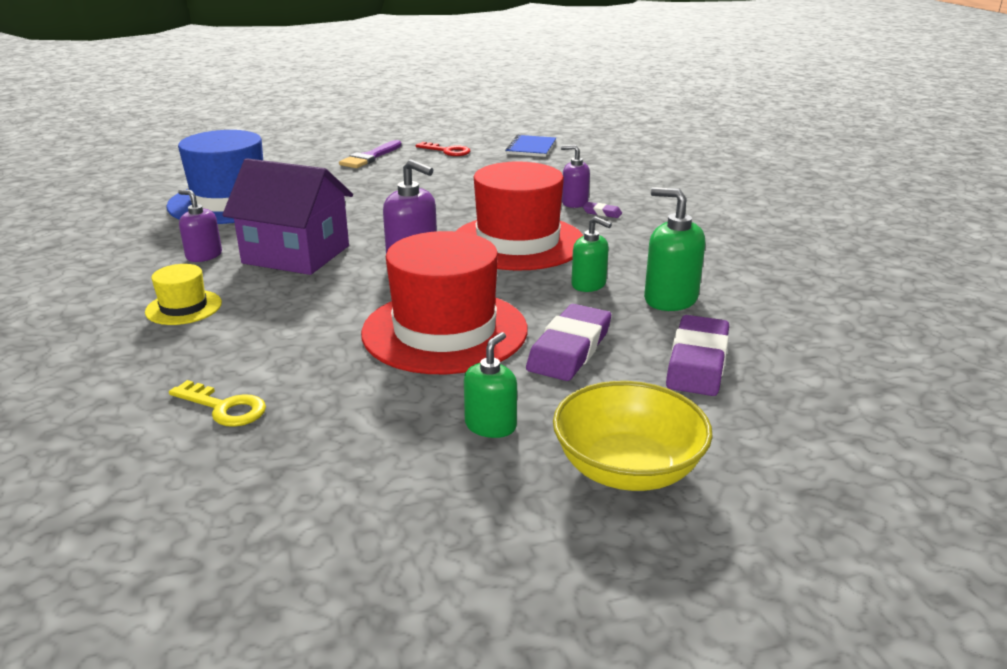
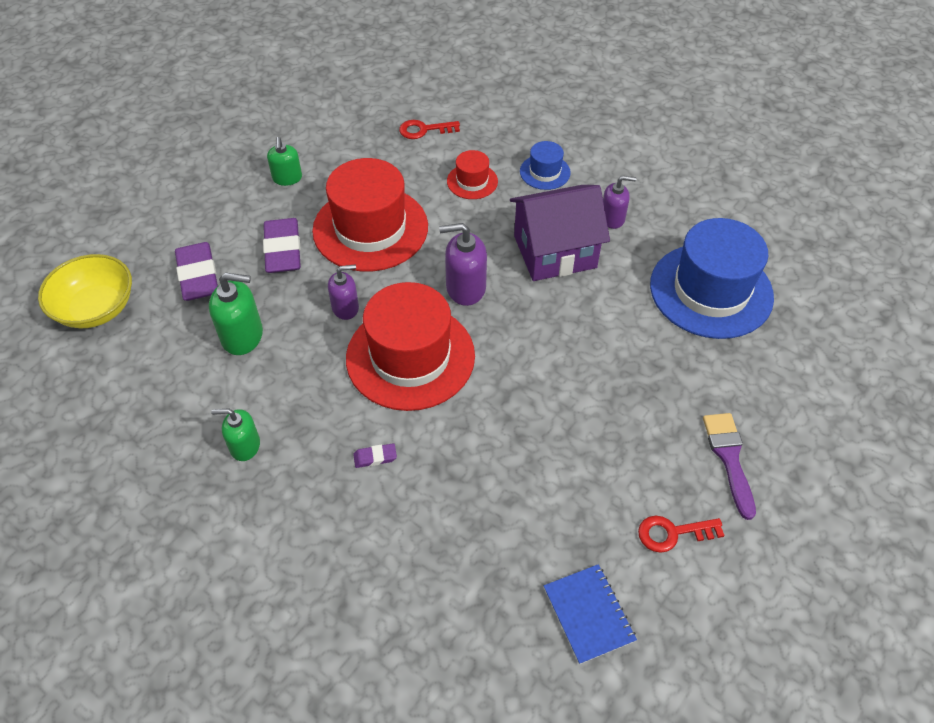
camera: 145 degrees right, 25 degrees up
(184, 307) = (545, 172): yellow hat -> blue hat
(224, 408) = (424, 130): yellow key -> red key
(270, 329) = (472, 181): none -> red hat
(574, 203) = (416, 466): purple soap dispenser -> purple soap dispenser (345, 308)
(589, 285) = (312, 324): green soap dispenser -> green soap dispenser (245, 446)
(627, 469) = (206, 185): yellow bowl -> yellow bowl (96, 308)

